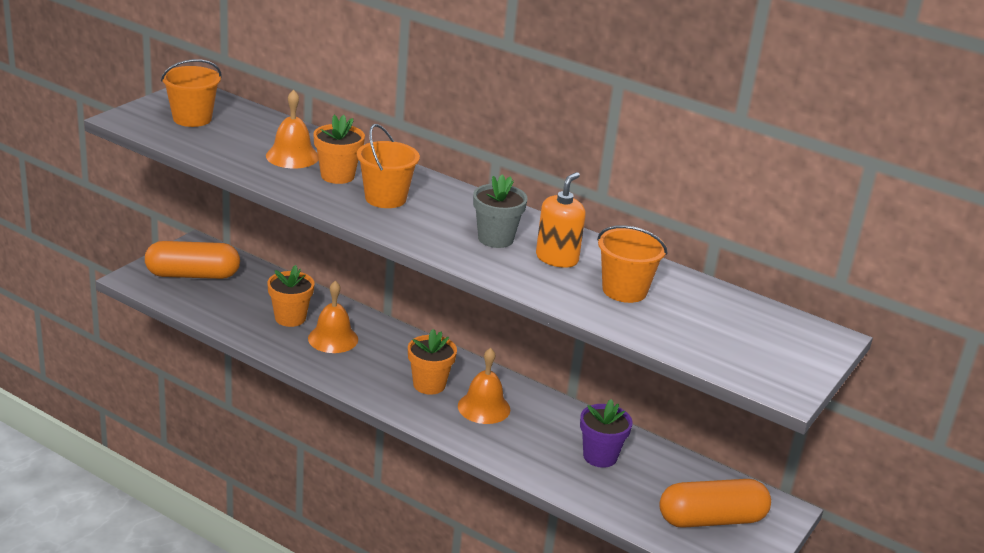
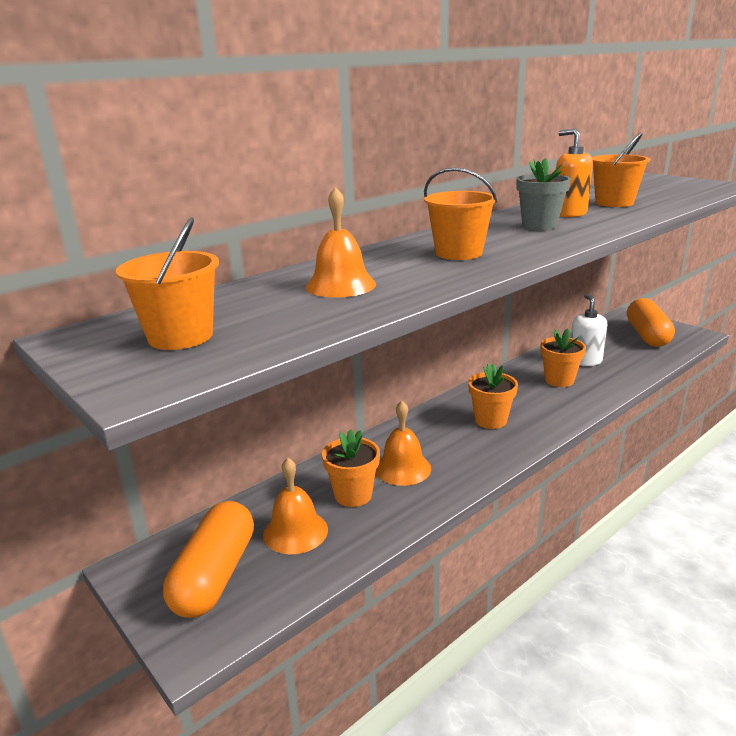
camera: 70 degrees left, 5 degrees down
(337, 176) = (401, 268): orange flower pot -> orange flower pot (559, 380)
(484, 407) = (525, 398): orange bell -> orange bell (295, 531)
(600, 456) = (585, 361): purple flower pot -> white soap dispenser

